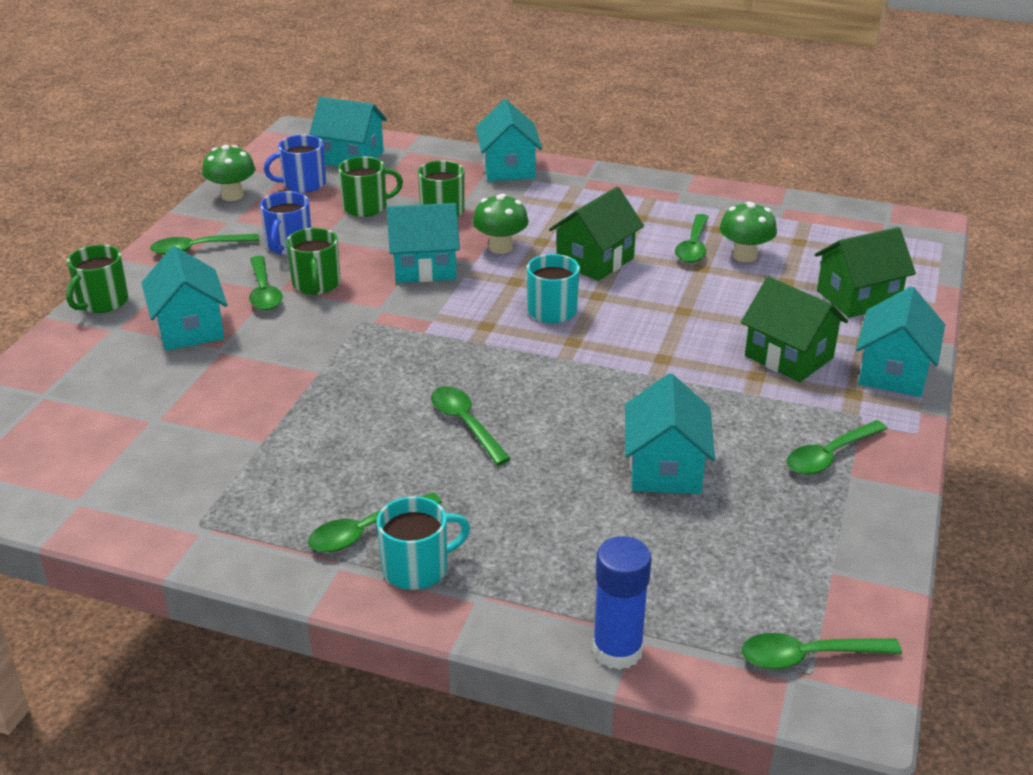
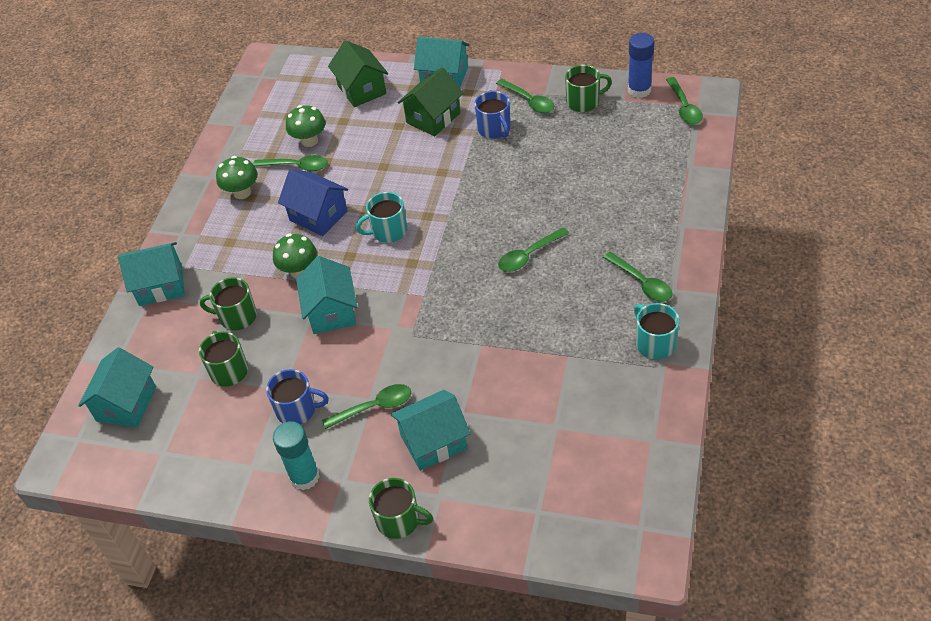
camera: 90 degrees left, 15 degrees up
(197, 249) = (304, 477): green spoon -> turquoise glue stick
(232, 195) = (201, 480): green mushroom -> green mushroom (242, 192)
(303, 184) = (181, 428): blue mug -> blue mug (494, 129)
(316, 284) = (360, 375): green mug -> green mug (584, 102)
(417, 568) = (666, 254): turquoise mug -> turquoise mug (655, 343)
(595, 261) = (318, 216): green house -> blue house
(617, 650) = (702, 170): blue glue stick -> blue glue stick (639, 90)
(665, 468) = (554, 163): turquoise house -> none

